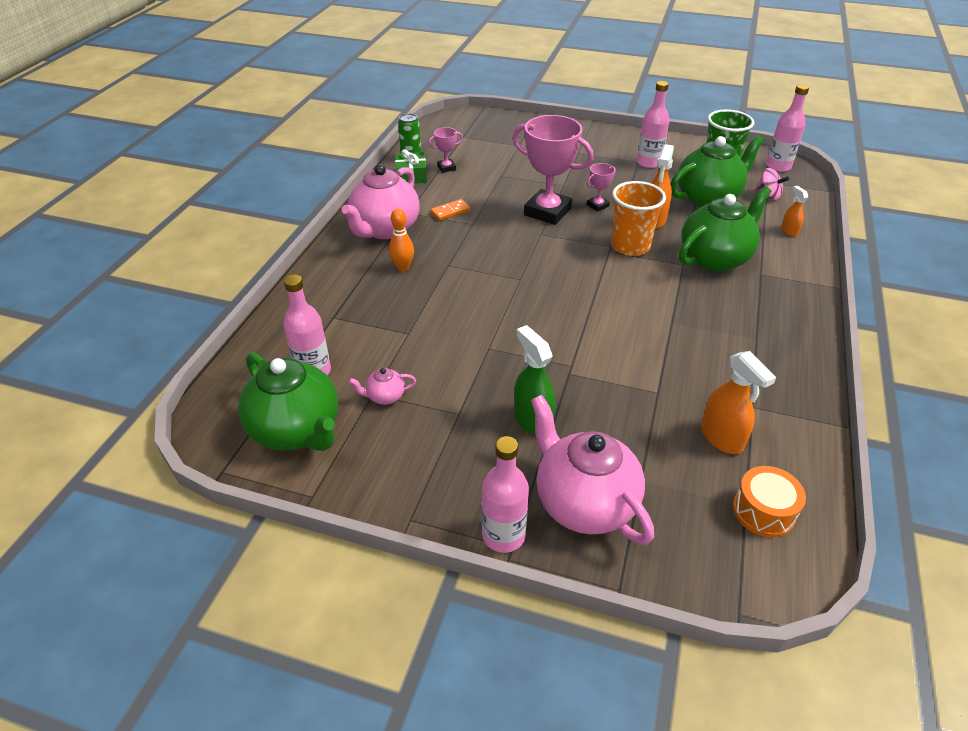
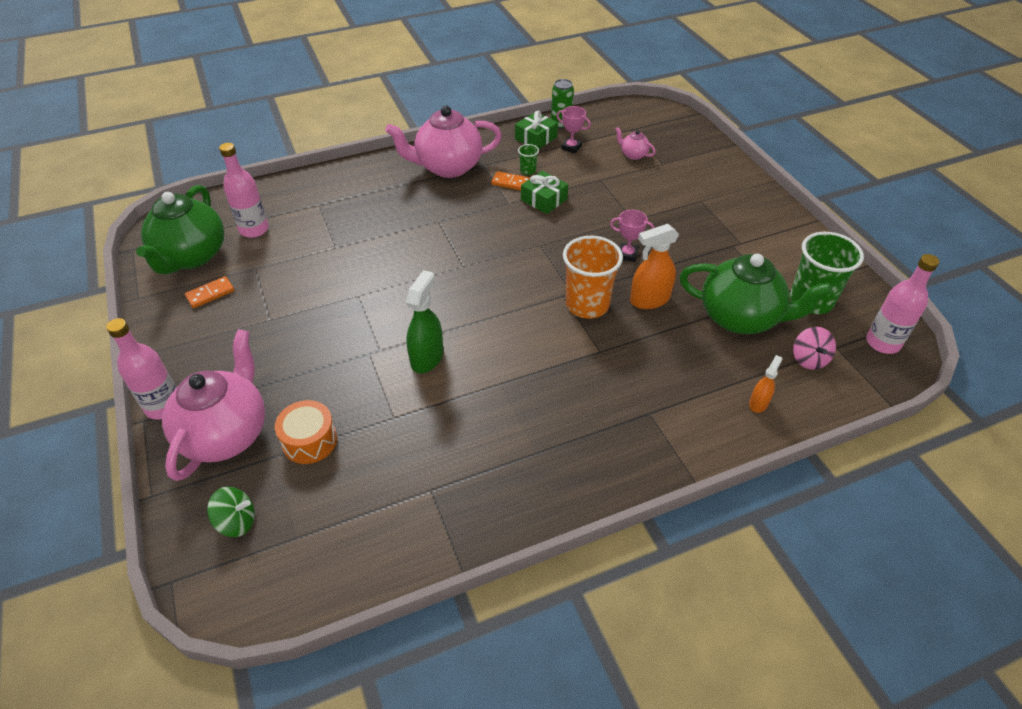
camera: 50 degrees right, 5 degrees up
(373, 439) = (210, 294): none -> orange domino
(385, 397) = (257, 275): pink teapot -> pink teapot (633, 155)
(403, 267) = (410, 201): orange bowling pin -> none
(446, 198) = (528, 171): none -> green cup
(491, 208) = (544, 199): none -> green gift
(532, 420) = (295, 361): green spray bottle -> green spray bottle (427, 357)
(547, 212) = (578, 231): pink trophy -> none
(648, 163) = (748, 250): pink bottle -> none
(699, 538) = (237, 521): none -> green spinning top
(715, 258) = (636, 369): green teapot -> none
(722, 438) = (369, 486): orange spray bottle -> none
(763, 511) = (298, 553): orange drum -> orange drum (309, 440)

